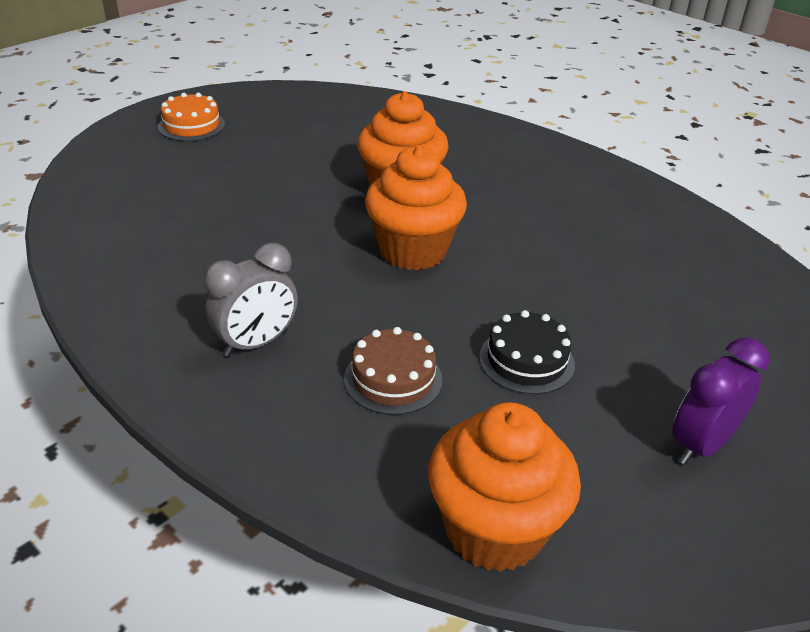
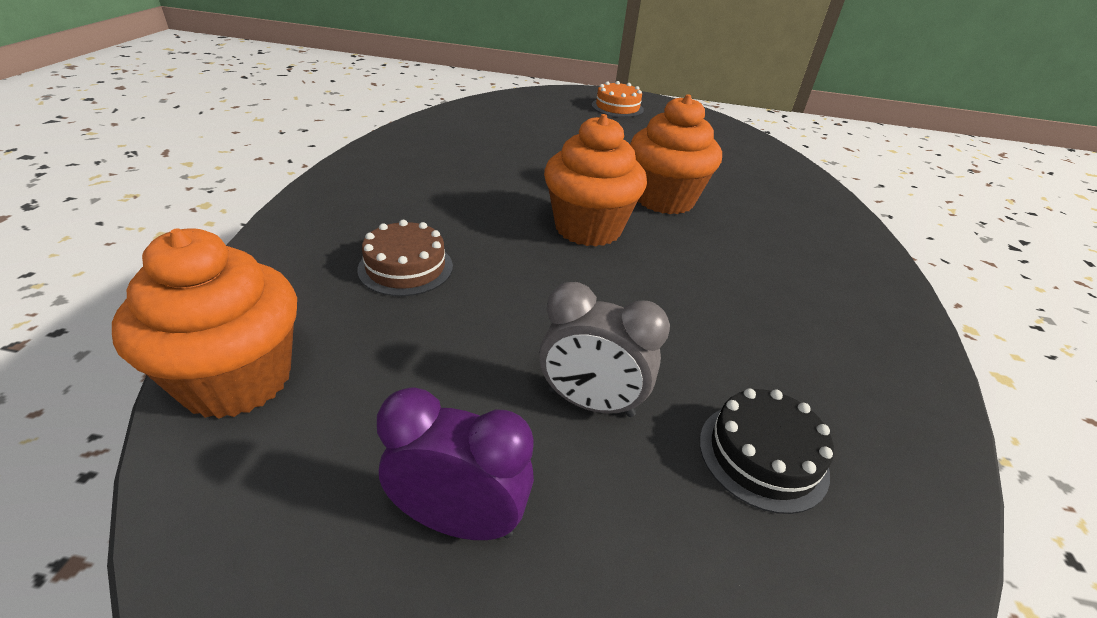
camera: 55 degrees right, 0 degrees up
(256, 343) = (399, 199): grey clock -> grey clock (590, 403)
(526, 360) = (496, 334): black cake -> black cake (763, 455)

